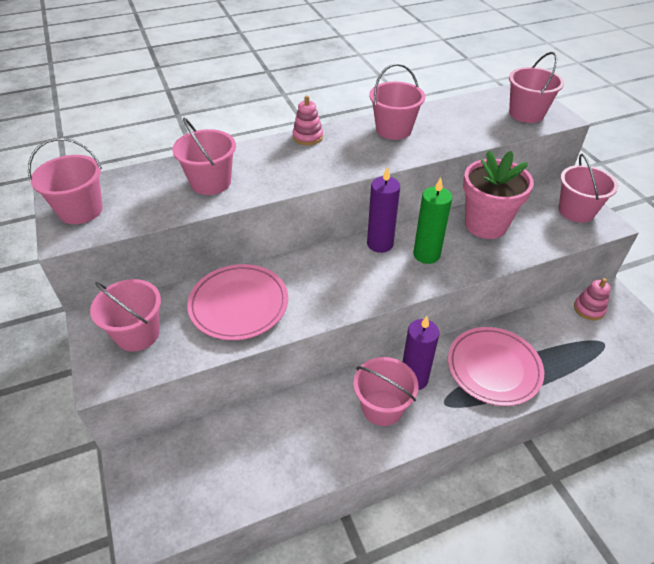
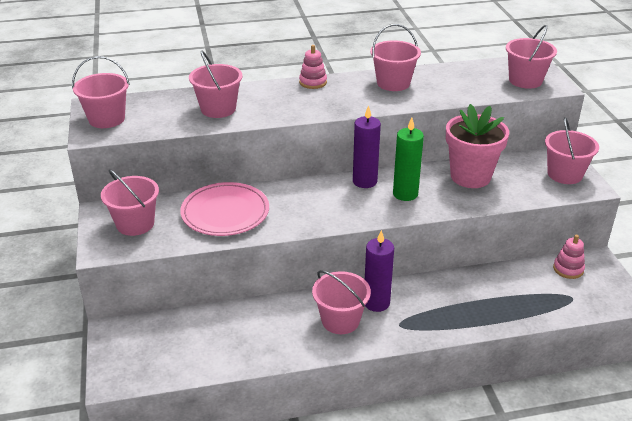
camera: 10 degrees right, 10 degrees down
(493, 368) = (455, 304): pink plate -> none

